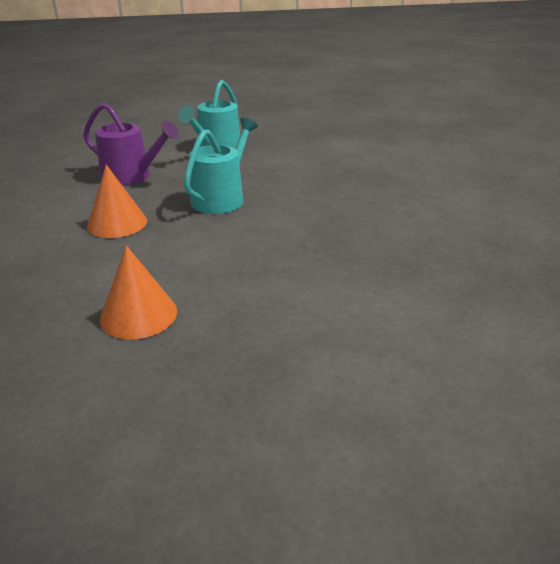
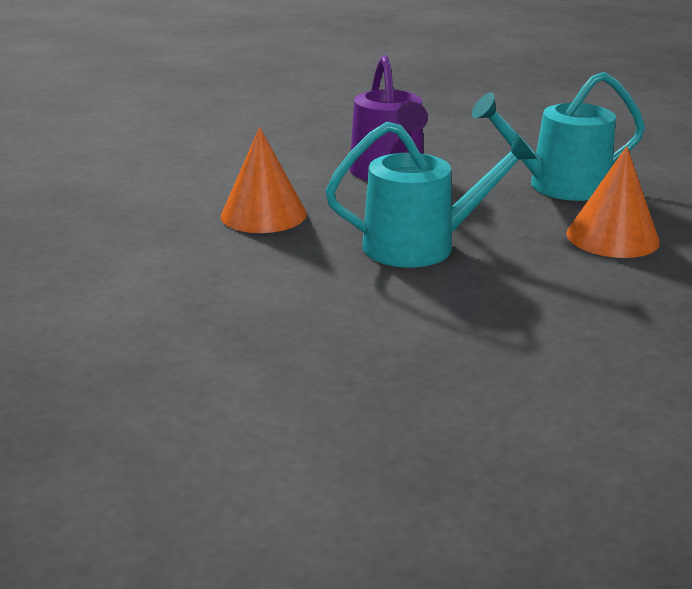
camera: 55 degrees right, 5 degrees down
(138, 314) = (81, 310): orange cone -> orange cone (612, 237)

